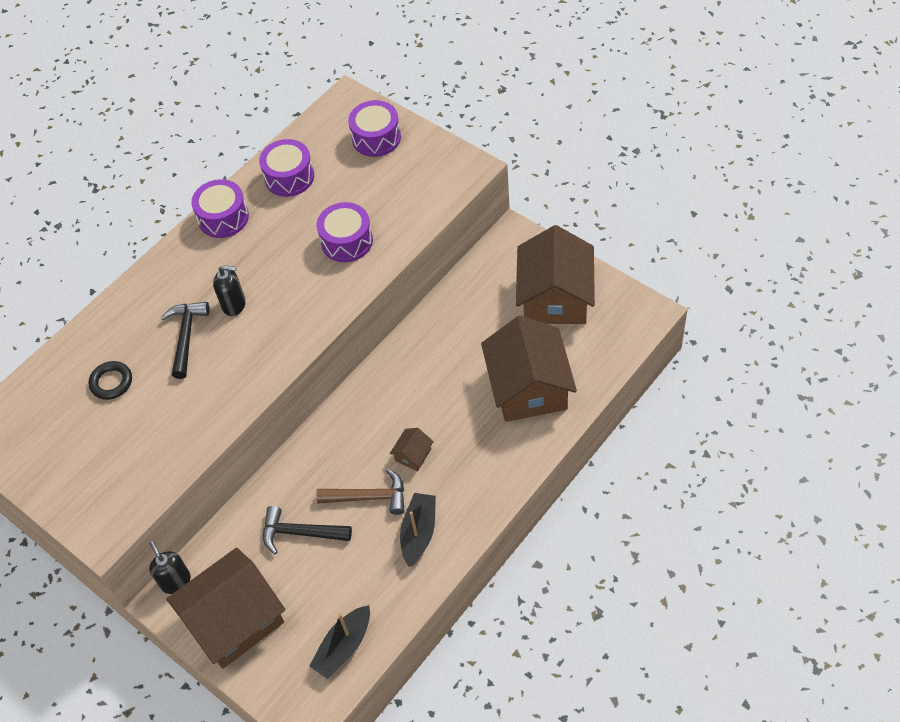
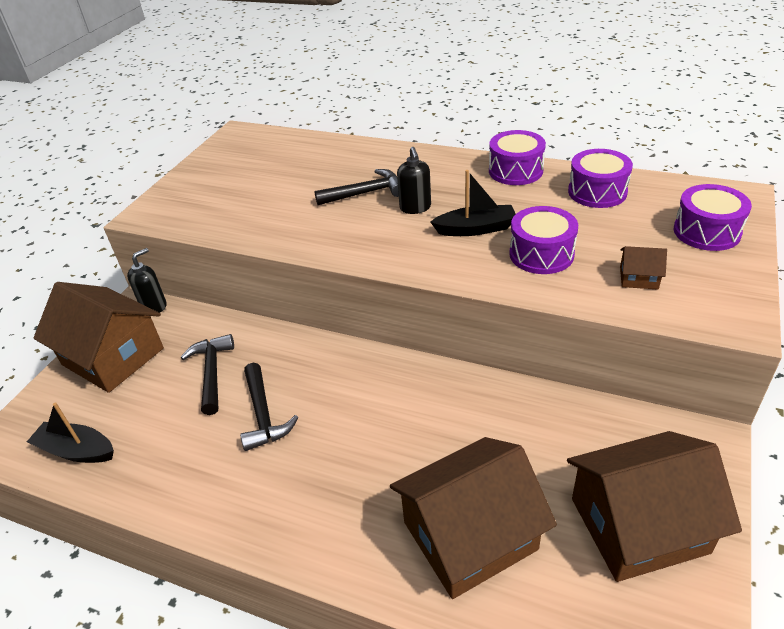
camera: 70 degrees right, 15 degrees down
(111, 382) = (302, 172): black ring -> none
(369, 497) = (263, 415): brown hammer -> black hammer
(413, 455) = (327, 438): brown house -> brown house (639, 278)
(419, 533) = (223, 476): black boat -> black boat (475, 229)

